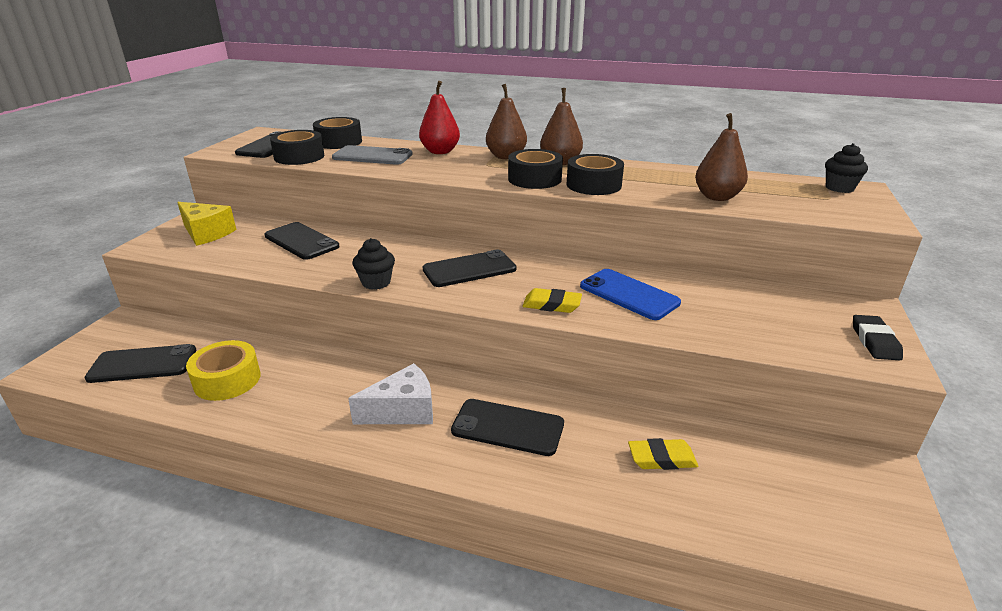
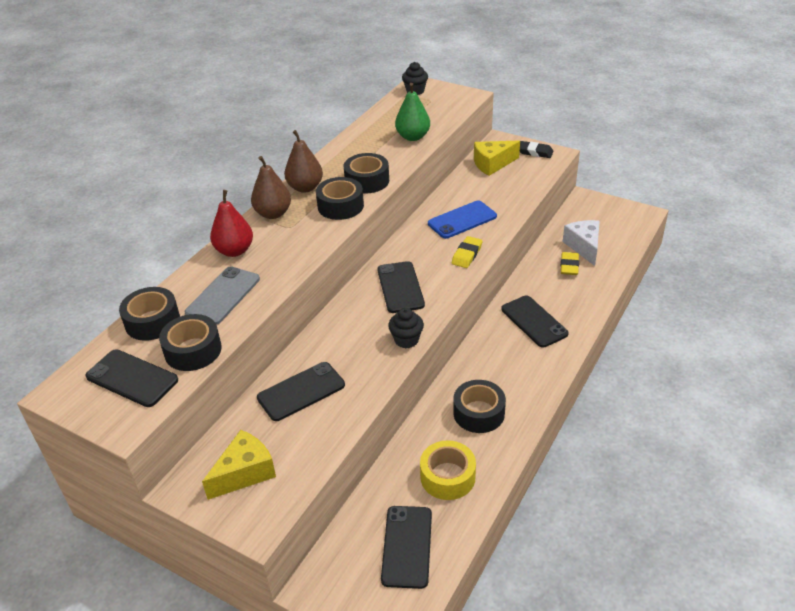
camera: 75 degrees left, 10 degrees up
(324, 393) = (478, 413): none -> black tape
(403, 411) = (508, 369): white cheese -> white cheese (584, 247)
(507, 427) = (534, 321): black phone -> black phone turned 60 degrees counterclockwise
(717, 197) = (413, 137): brown pear -> green pear
(793, 305) = (492, 164): none -> yellow cheese

